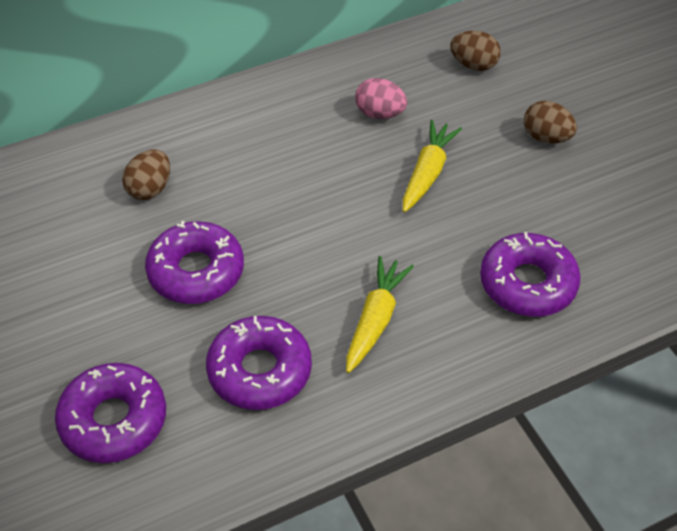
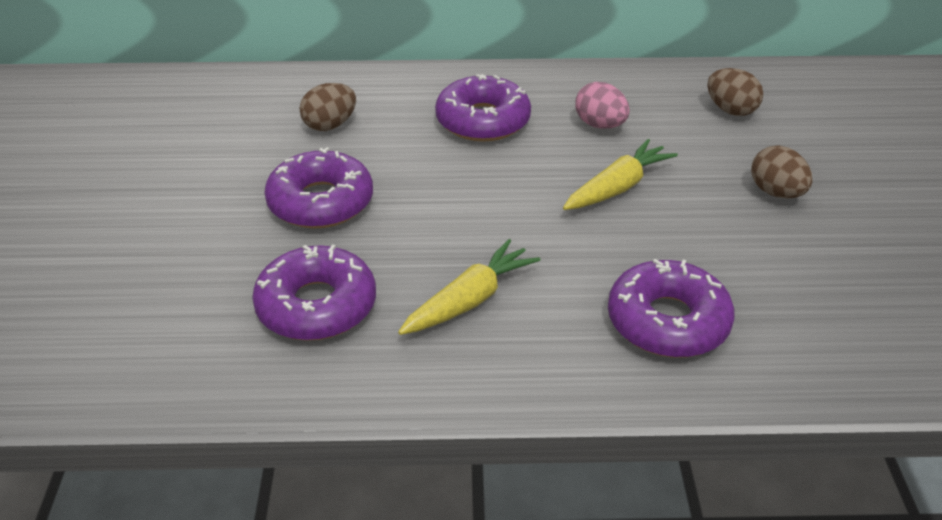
camera: 25 degrees right, 10 degrees down
(113, 420) = (146, 300): purple donut -> purple donut (483, 121)

